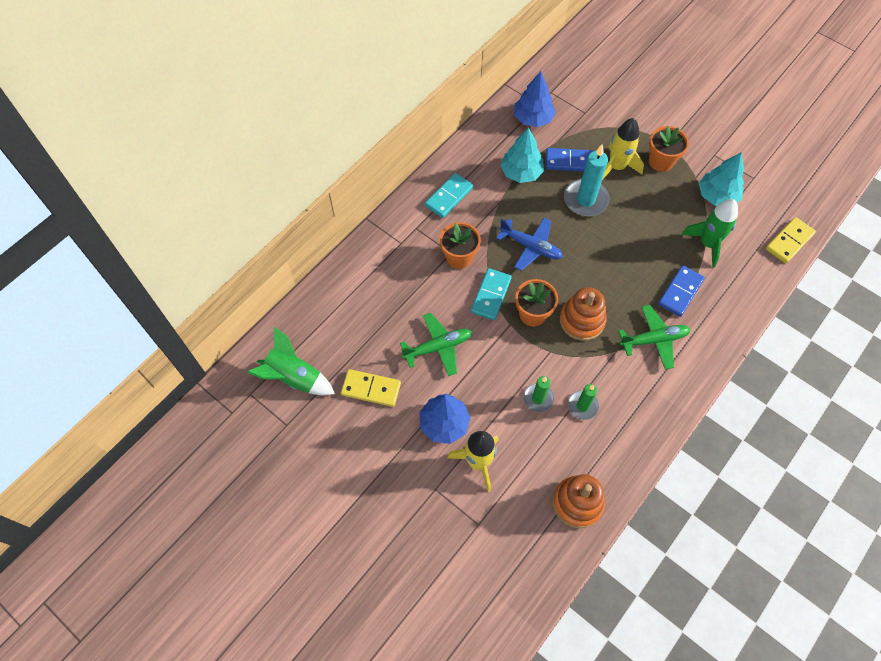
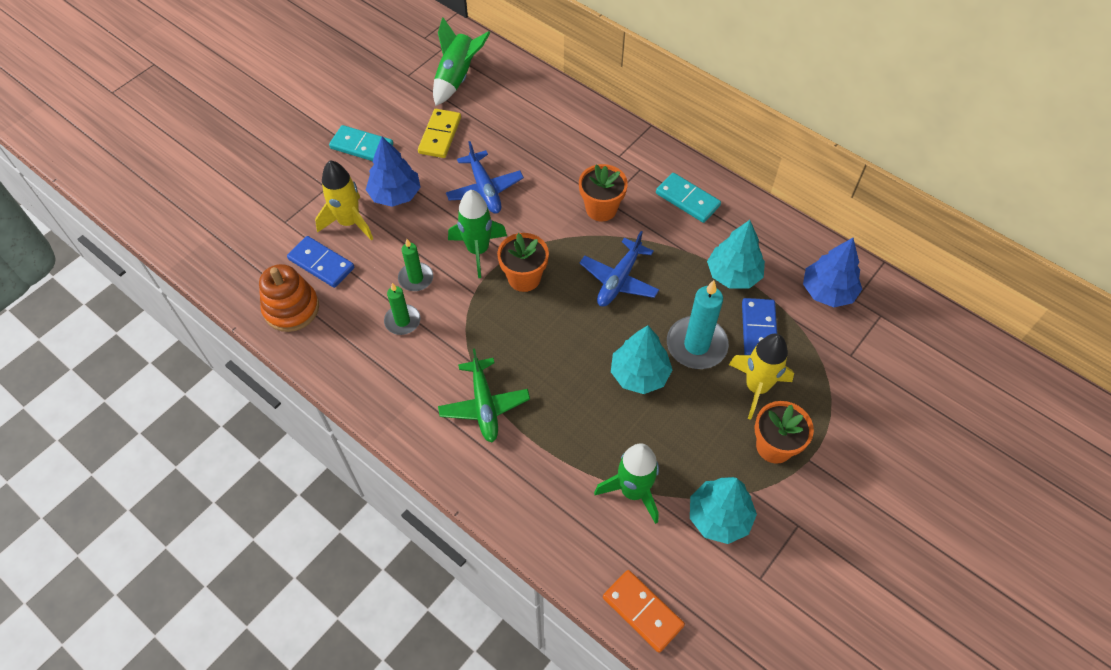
camera: 90 degrees right, 5 degrees down
(438, 347) = (485, 189): green plane -> blue plane
(491, 295) = (550, 238): turquoise domino -> turquoise domino (362, 146)
(506, 350) = (478, 250): none -> green rocket
(582, 320) = (514, 328): orange stacking toy -> none
(614, 236) = (639, 374): none -> turquoise tree
(680, 292) = (554, 445): blue domino -> blue domino (321, 263)
(789, 241) = (642, 611): yellow domino -> orange domino

